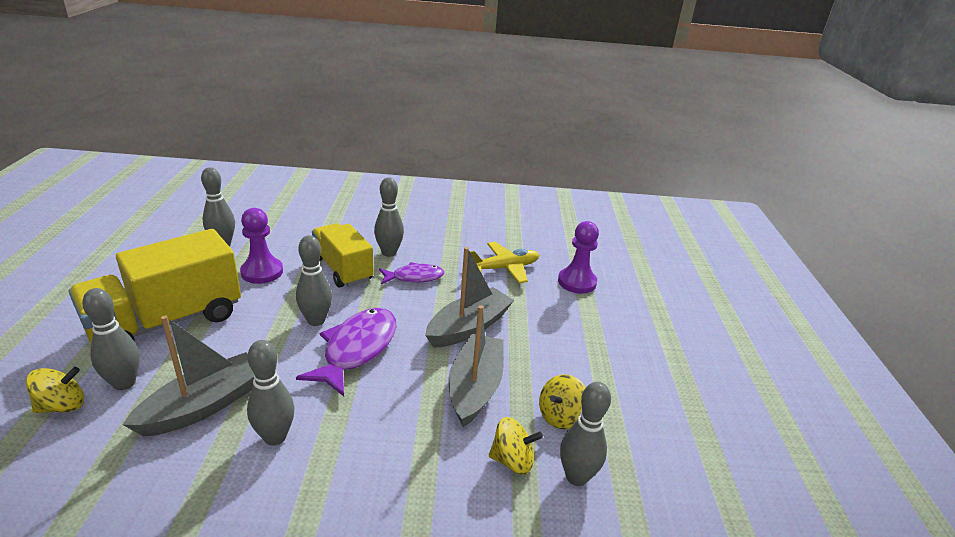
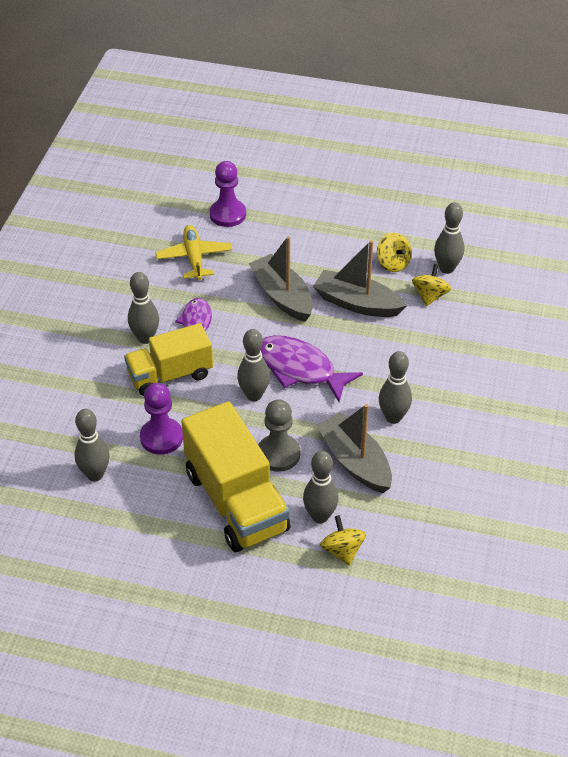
camera: 75 degrees left, 15 degrees up
(227, 344) = (278, 454): none -> grey pawn

